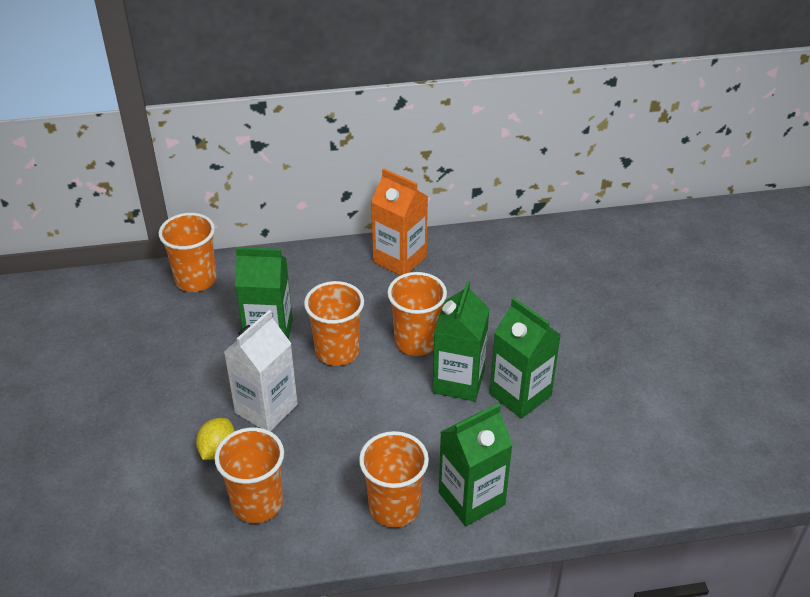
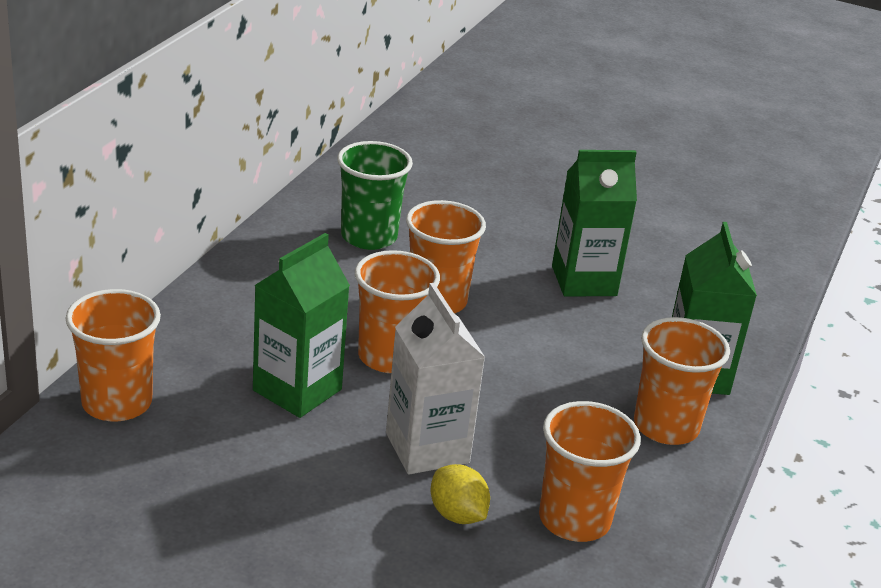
camera: 60 degrees left, 10 degrees down
(399, 259) = (290, 249): orange carton -> none
(452, 280) = (369, 237): none -> green cup
(458, 381) = (526, 305): green carton -> none

